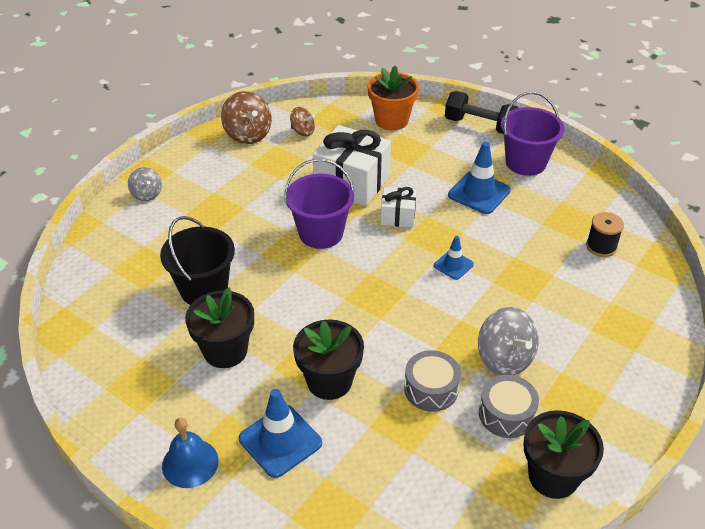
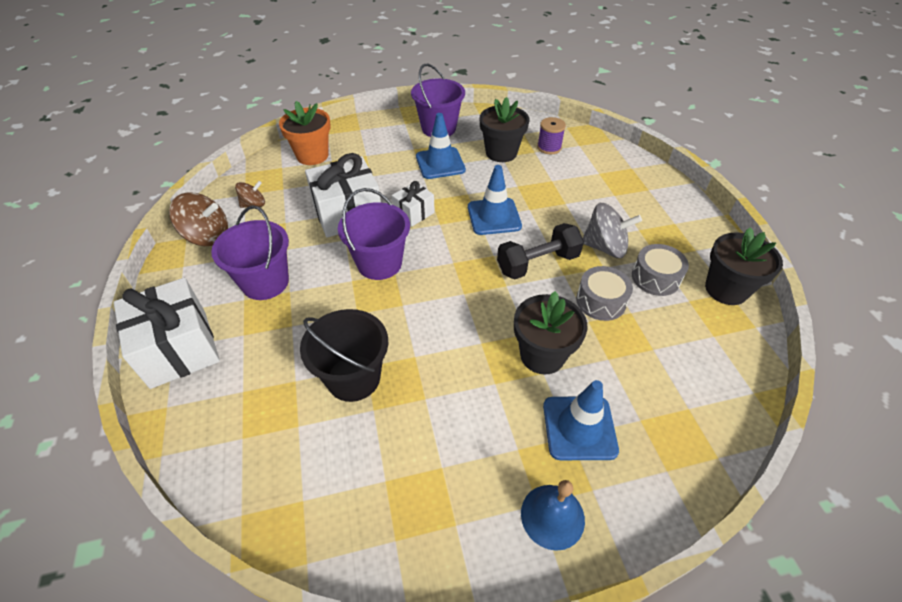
camera: 50 degrees left, 5 degrees up
(147, 194) = (179, 348): grey spinning top -> white gift
(225, 351) = (443, 406): black flower pot -> black flower pot (501, 153)
(238, 191) = (265, 282): none -> purple bucket
(453, 265) = (494, 217): blue traffic cone -> blue traffic cone, size x1.73
(480, 125) = (377, 123): black dumbbell -> black dumbbell (537, 263)
(601, 246) = (549, 147): black spool -> purple spool

